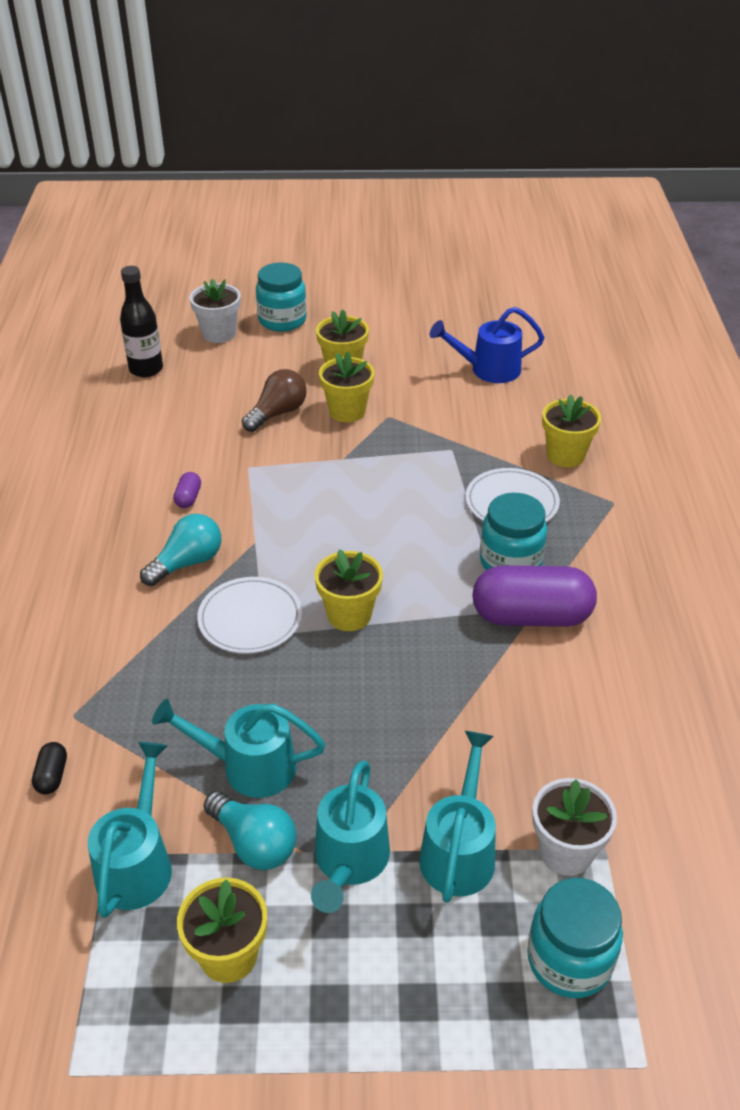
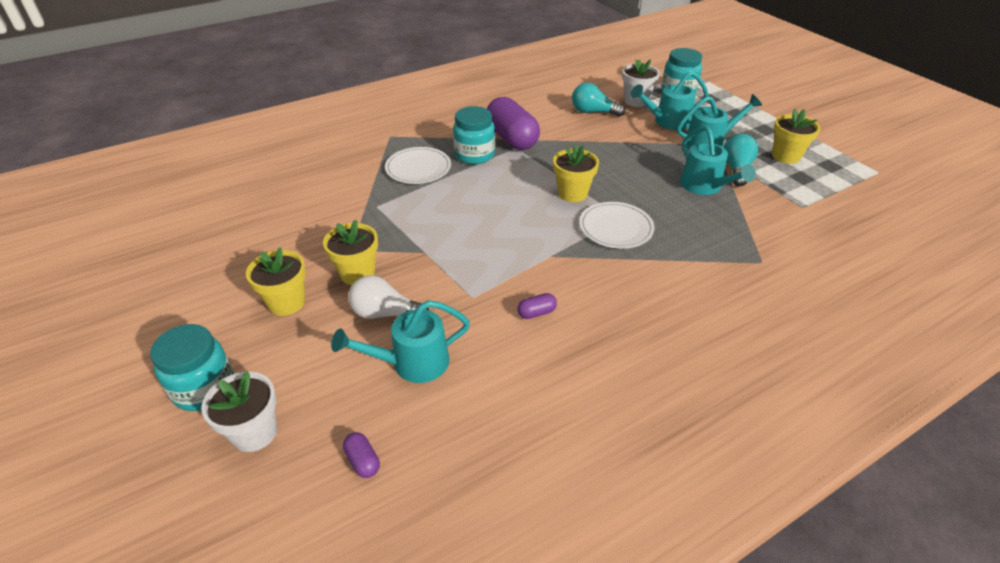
camera: 120 degrees left, 0 degrees up
(52, 776) = (800, 247): black capsule -> none
(137, 862) = (791, 196): turquoise watering can -> turquoise watering can (411, 363)
(146, 369) = (363, 461): black bottle -> purple capsule
(187, 563) = (600, 278): turquoise light bulb -> turquoise light bulb (593, 112)
(277, 413) = (385, 313): brown light bulb -> white light bulb
(487, 370) = (253, 221): blue watering can -> none
(565, 455) = (352, 162): yellow flower pot -> none

